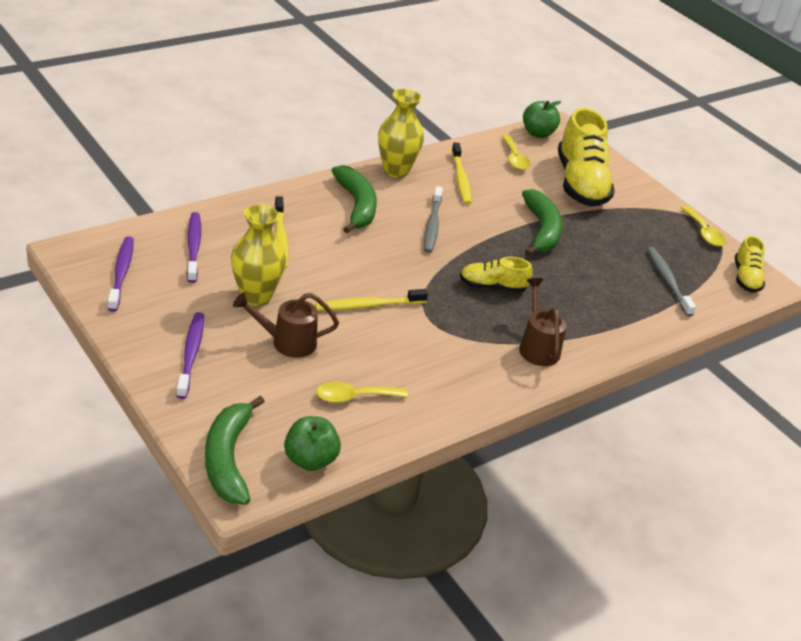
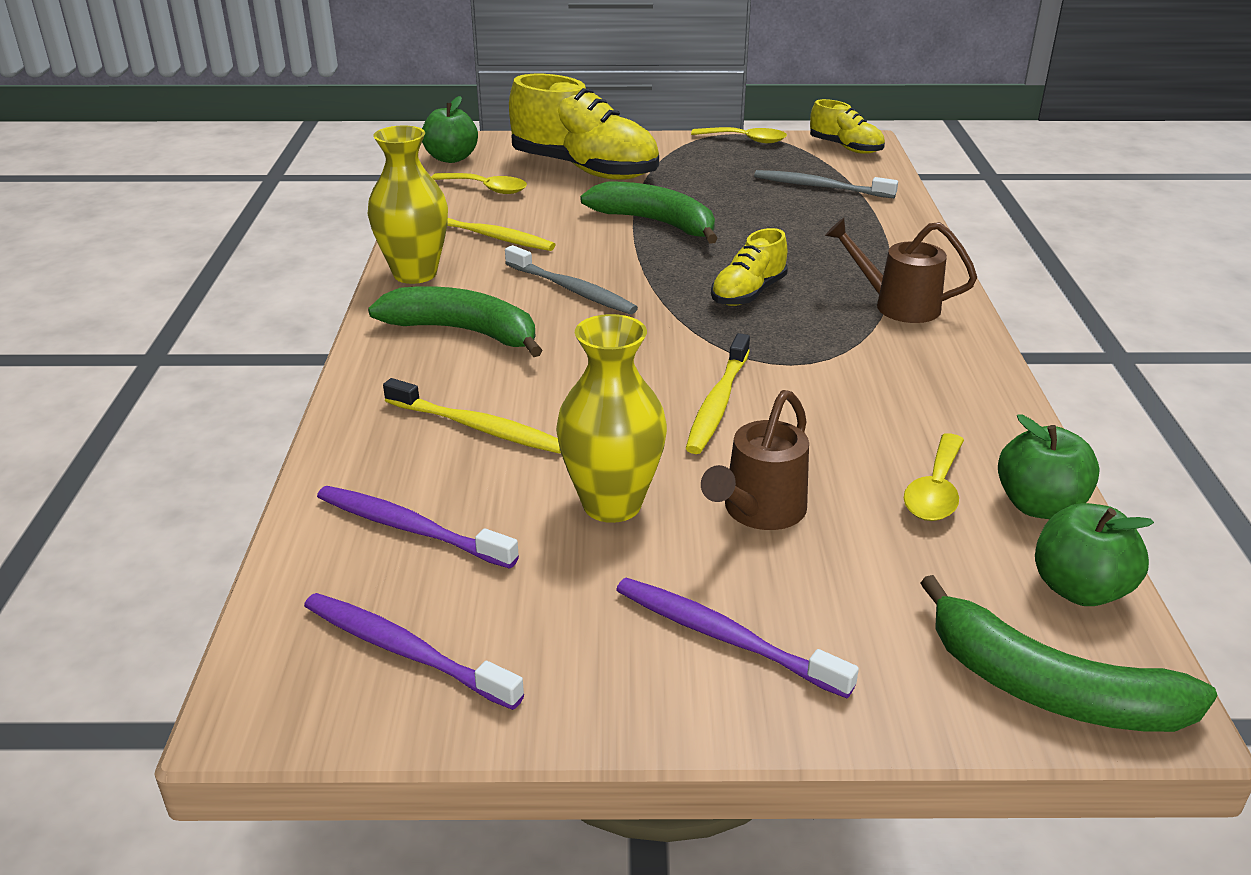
camera: 50 degrees left, 5 degrees down
(371, 436) = (1039, 506): none -> green apple

